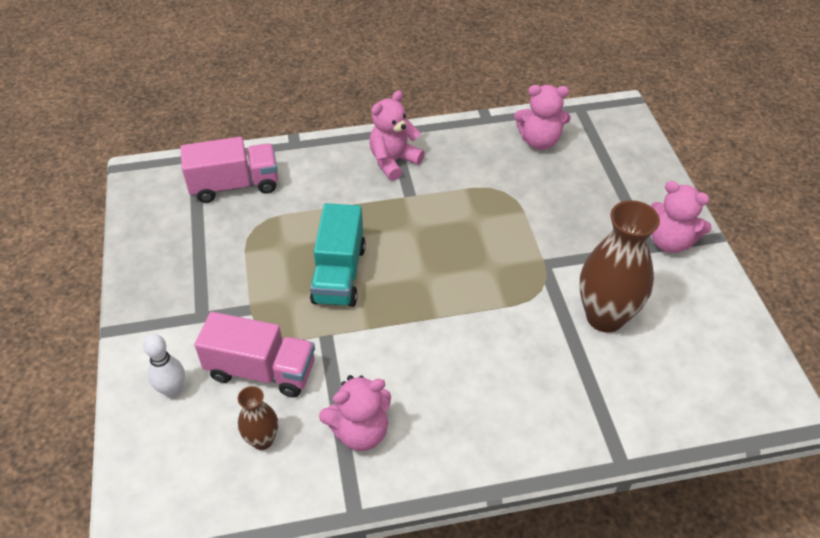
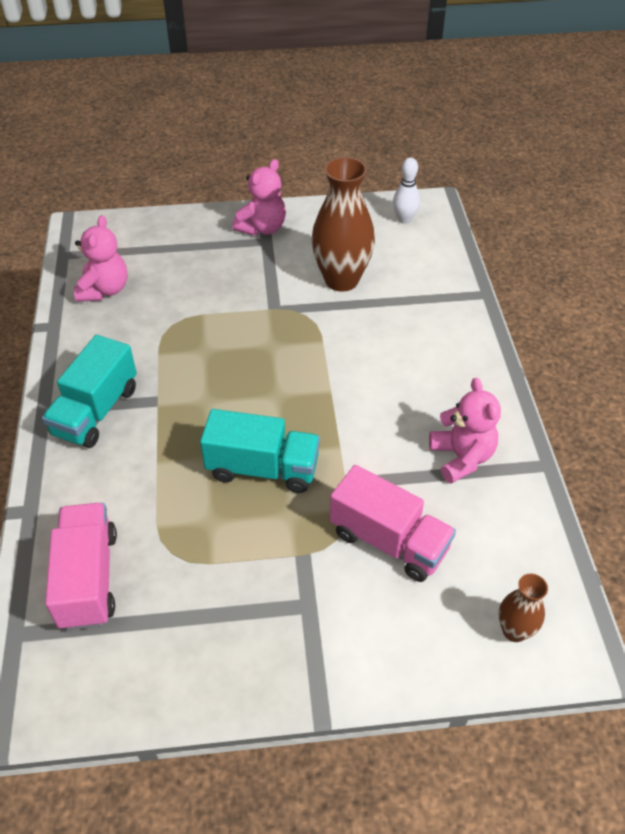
camera: 85 degrees left, 0 degrees up
(172, 390) = (413, 629): white bowling pin -> white bowling pin (404, 219)
(261, 370) = (389, 541): pink truck -> pink truck turned 105 degrees clockwise
(262, 440) = (474, 538): brown vase -> brown vase (514, 631)
(393, 161) = (96, 411): pink teddy bear -> turquoise truck

